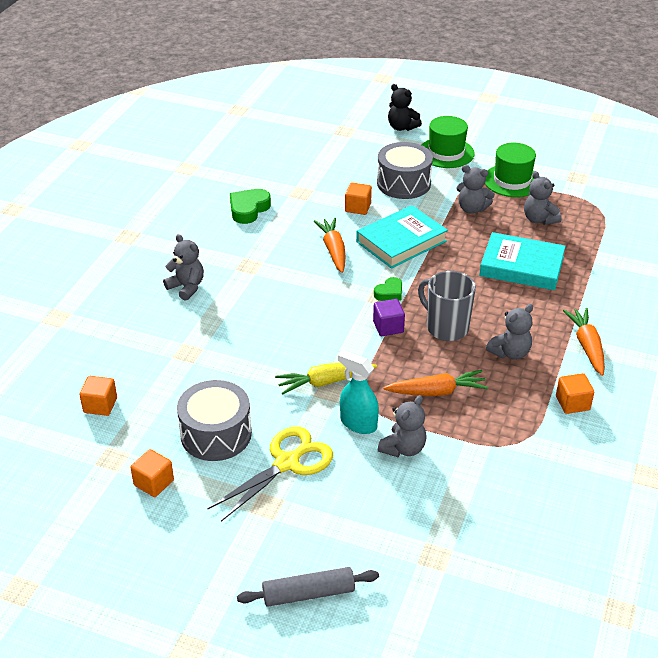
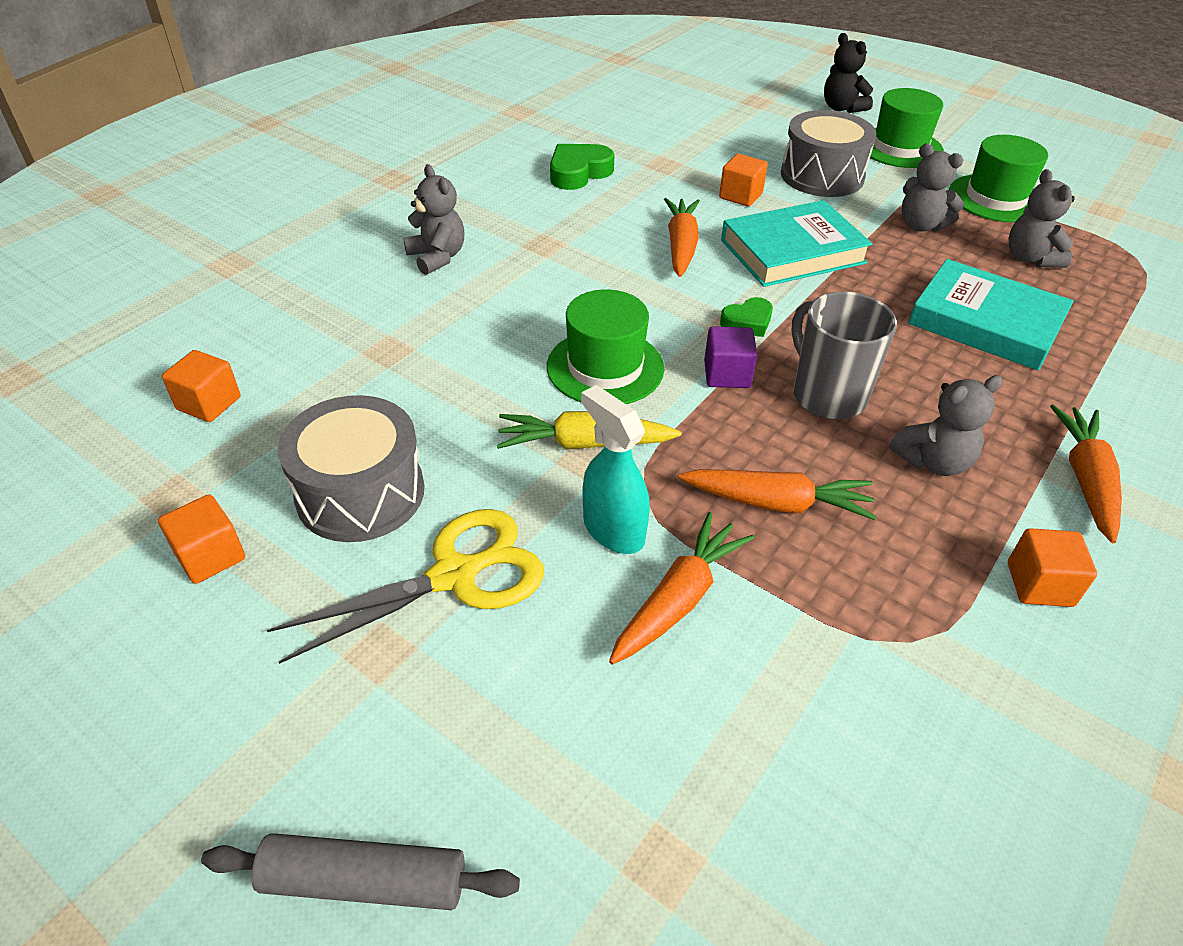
camera: 15 degrees right, 5 degrees up
(318, 337) = (605, 367): none -> green hat
(403, 448) = (679, 598): grey teddy bear -> orange carrot

